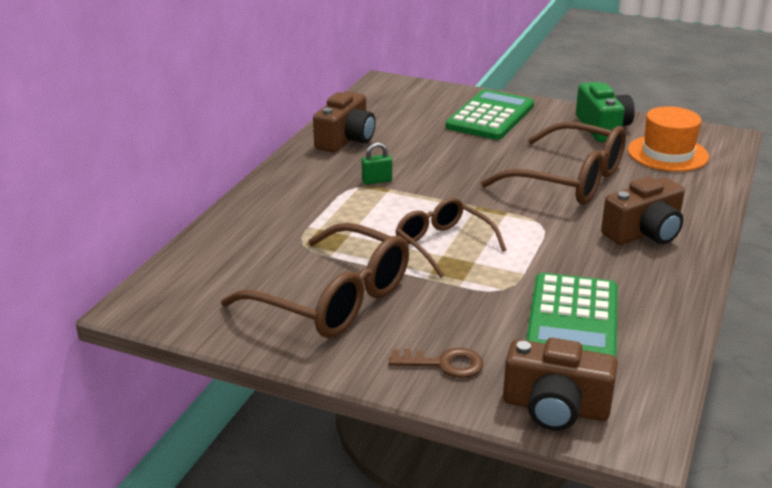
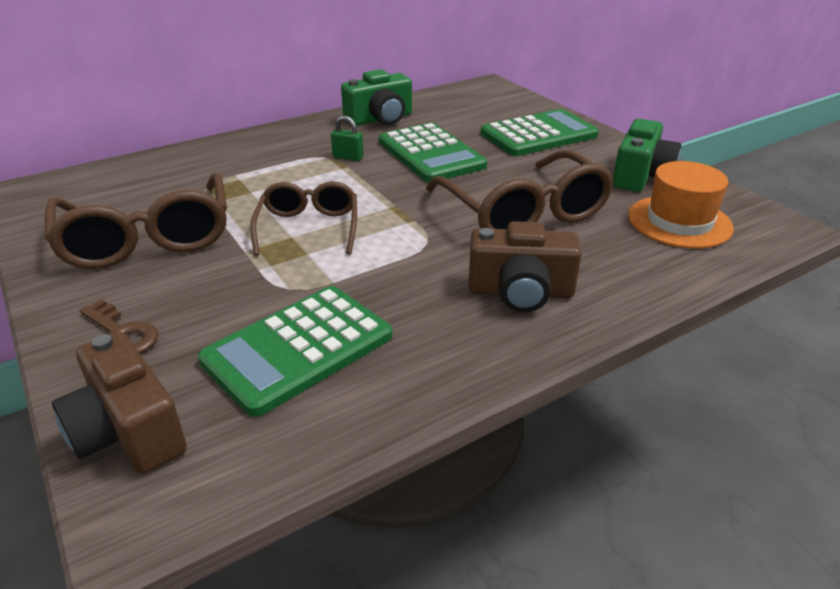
camera: 35 degrees right, 5 degrees up
(346, 139) = (380, 119): brown camera -> green camera
(436, 157) = (430, 154): none -> green calculator

